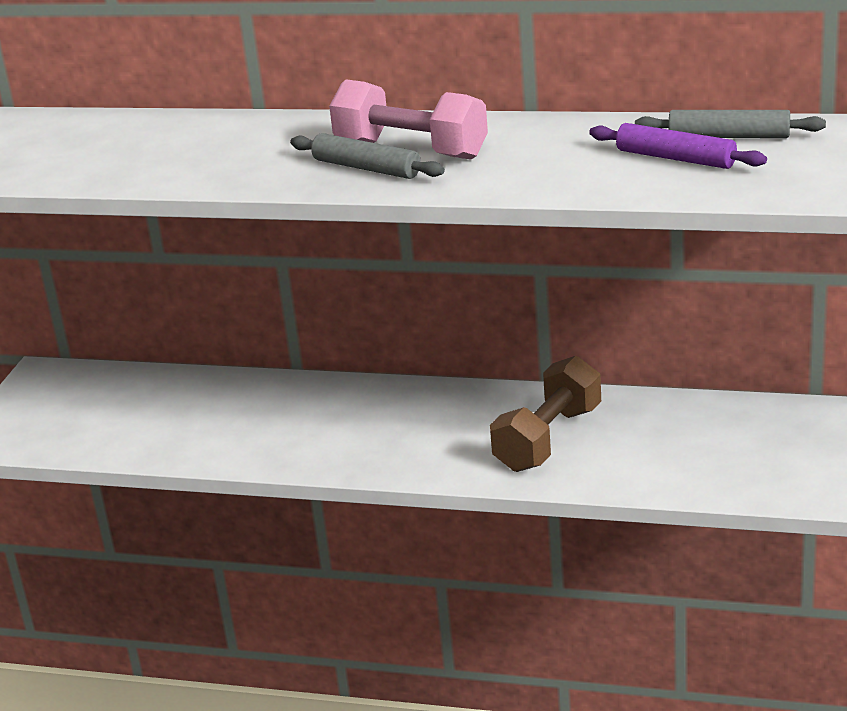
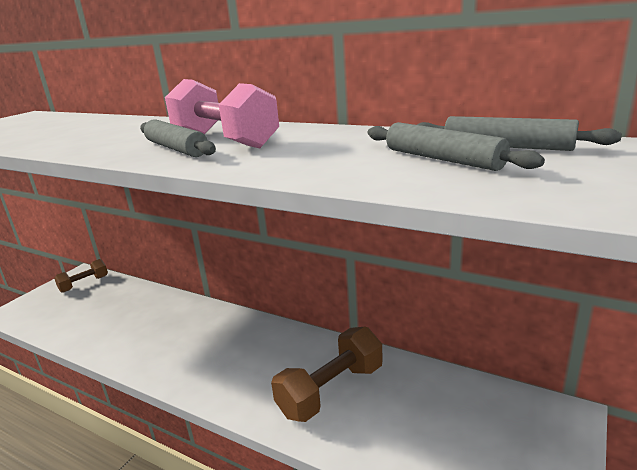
camera: 15 degrees right, 5 degrees down
(67, 385) = (84, 284): none -> brown dumbbell
(676, 158) = (442, 159): purple rolling pin -> grey rolling pin

